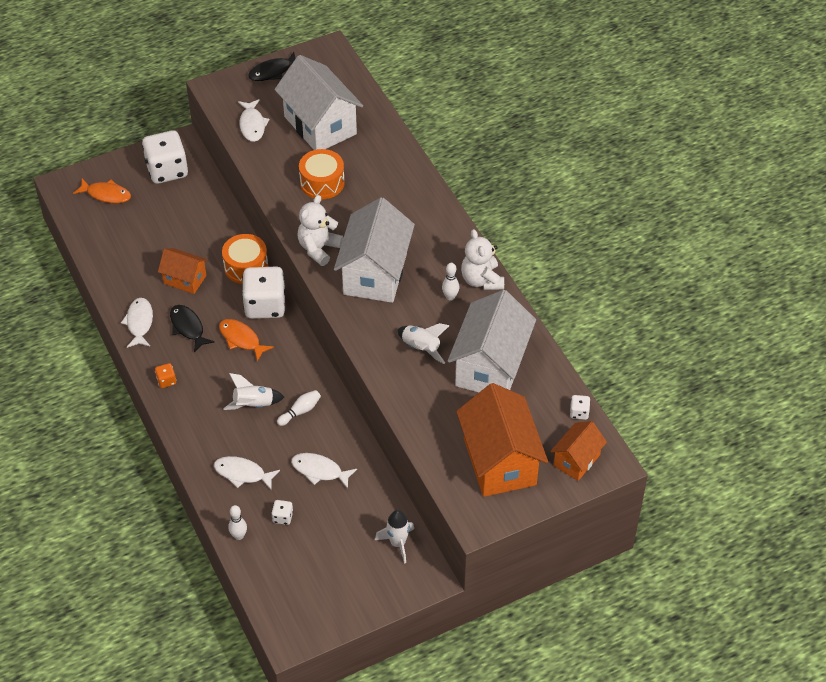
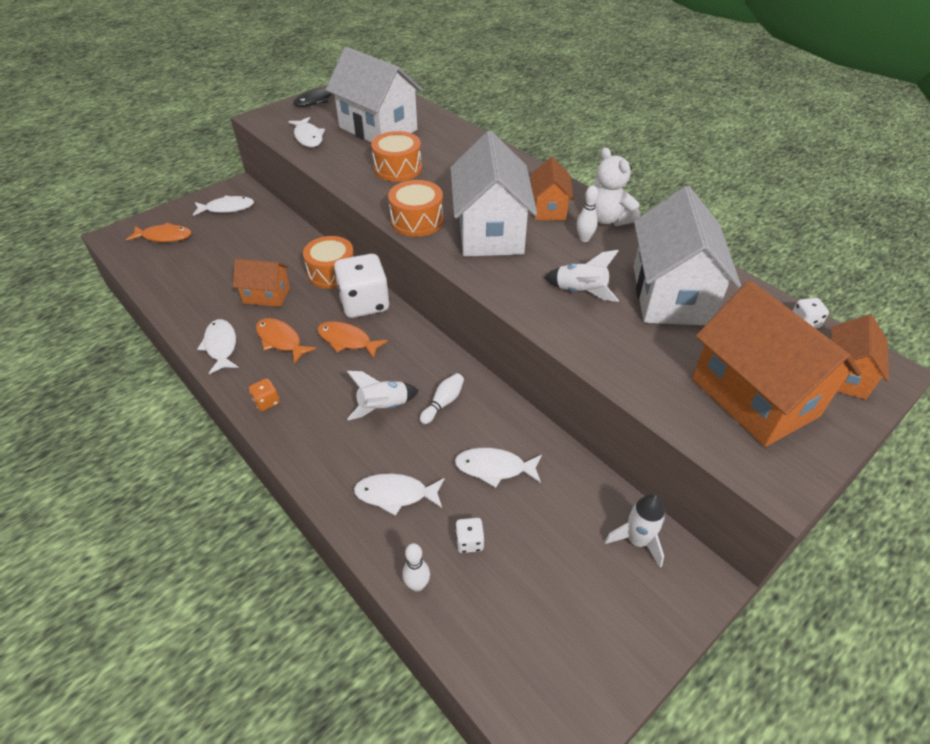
camera: 15 degrees left, 5 degrees down
(167, 170) = (227, 208): white dice -> white fish
(188, 327) = (281, 340): black fish -> orange fish
(319, 248) = (417, 221): white teddy bear -> orange drum
(436, 258) = (549, 208): none -> orange house

